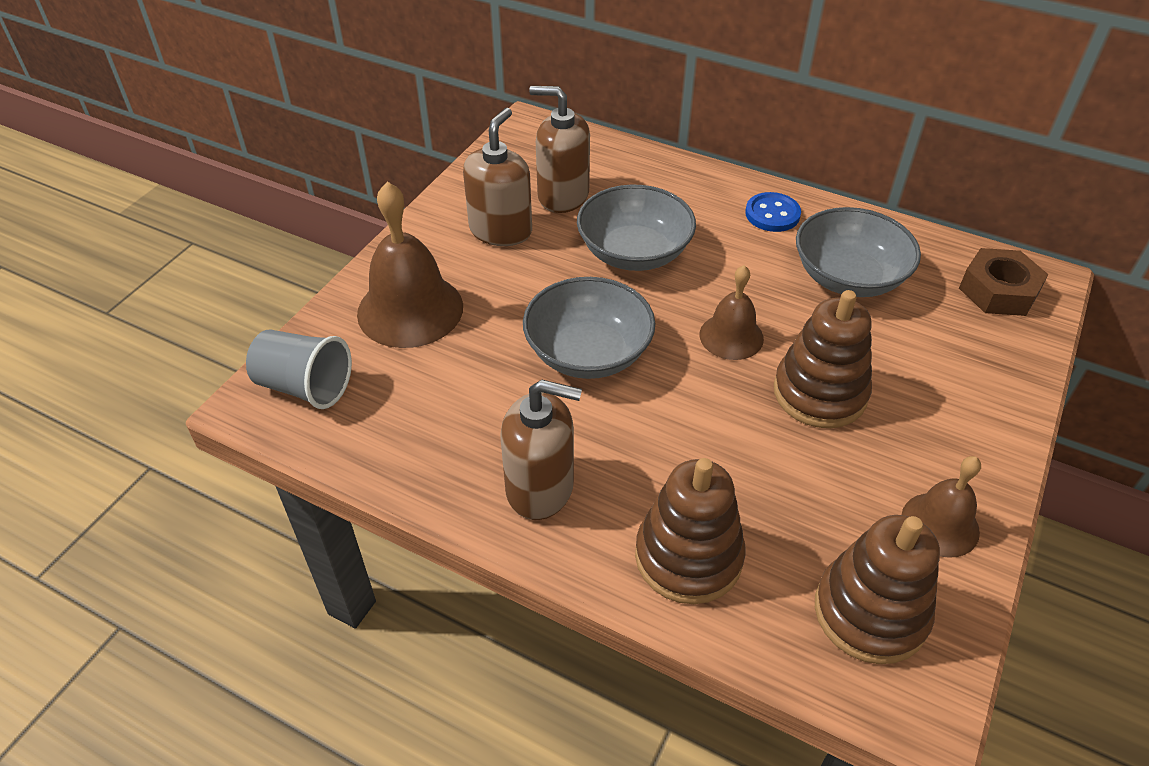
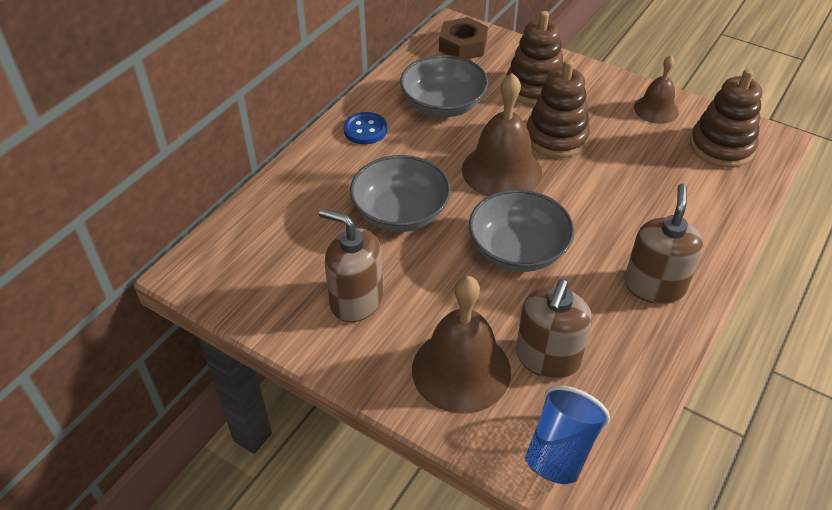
camera: 85 degrees left, 0 degrees up
(305, 386) = (560, 450): grey cup -> blue cup
(563, 195) = (313, 253): brown soap dispenser -> brown soap dispenser (547, 358)
(688, 557) = (698, 216): brown stacking toy -> brown stacking toy (534, 88)
(731, 336) = (501, 170): brown bell -> brown bell, size x1.70

